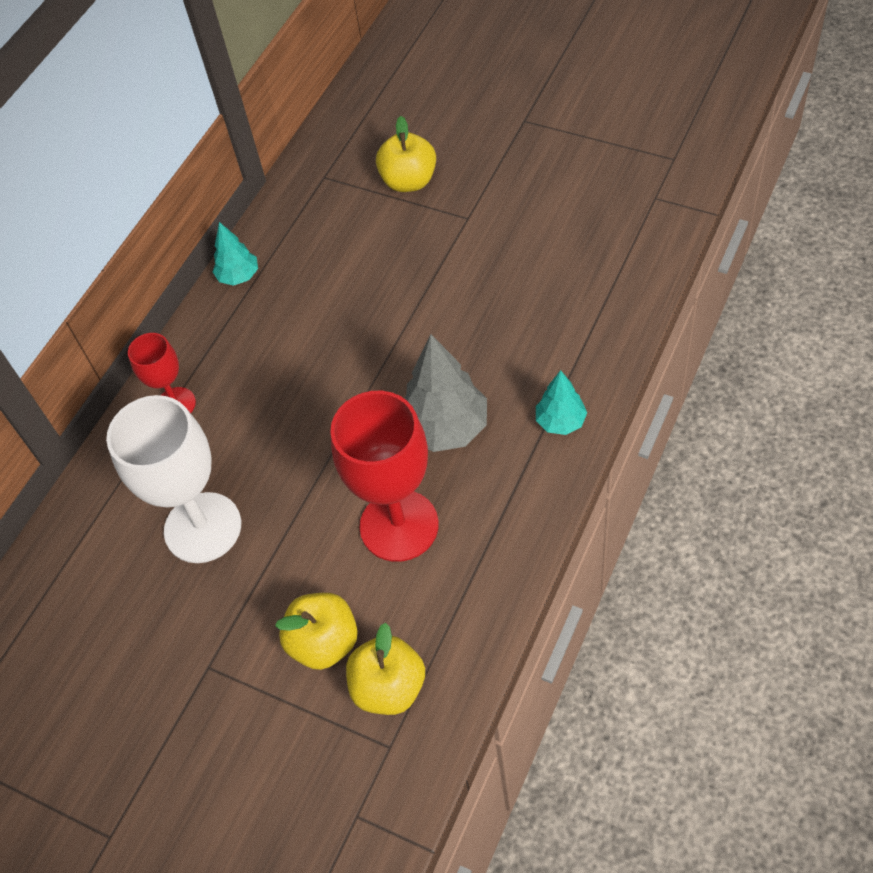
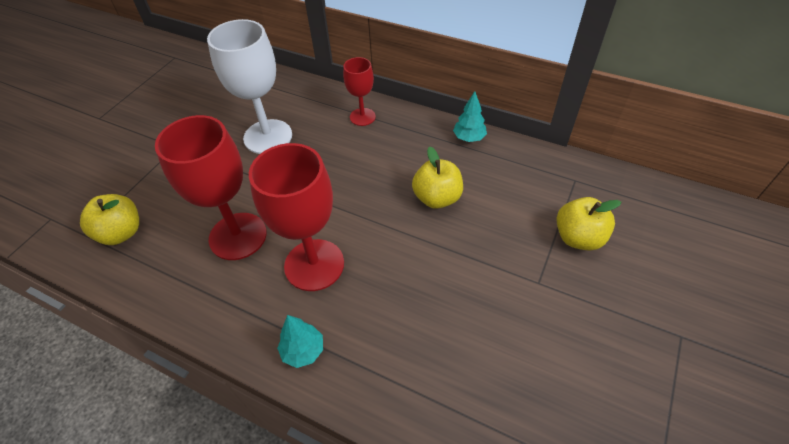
camera: 85 degrees right, 5 degrees down
(324, 643) = (167, 198): yellow apple -> yellow apple (437, 198)
(445, 428) = (314, 265): grey tree -> red goblet

